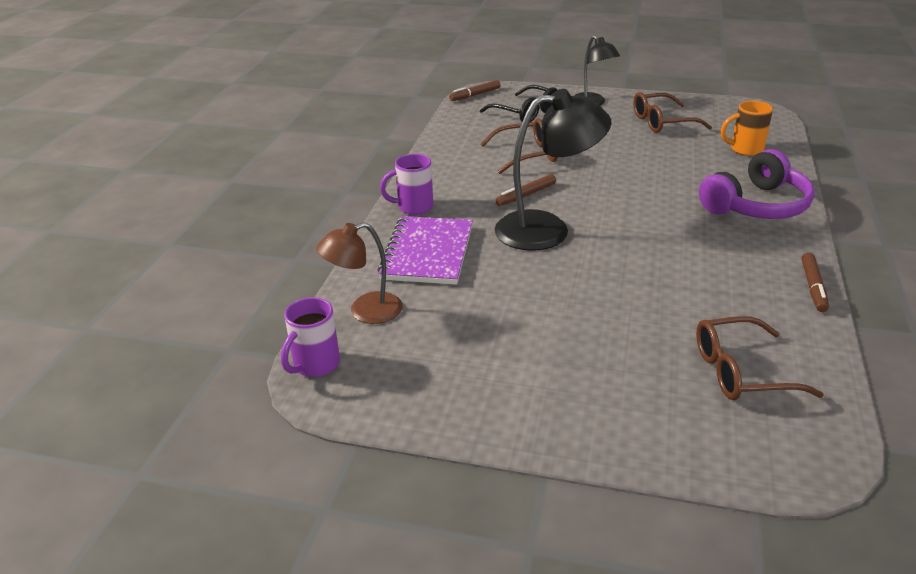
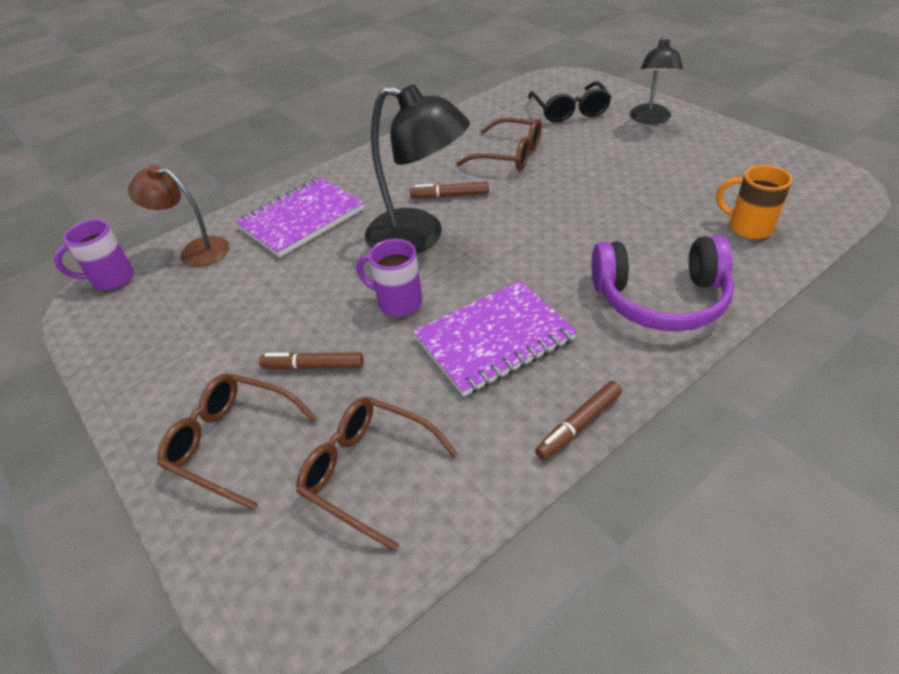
camera: 40 degrees right, 10 degrees up
(413, 207) = (350, 173): purple mug -> purple mug (398, 302)
(475, 95) = (549, 79): brown marker -> brown marker (313, 366)
(662, 122) = (696, 163): brown glasses -> brown glasses (232, 443)
(698, 267) = (494, 339): none -> purple notebook

